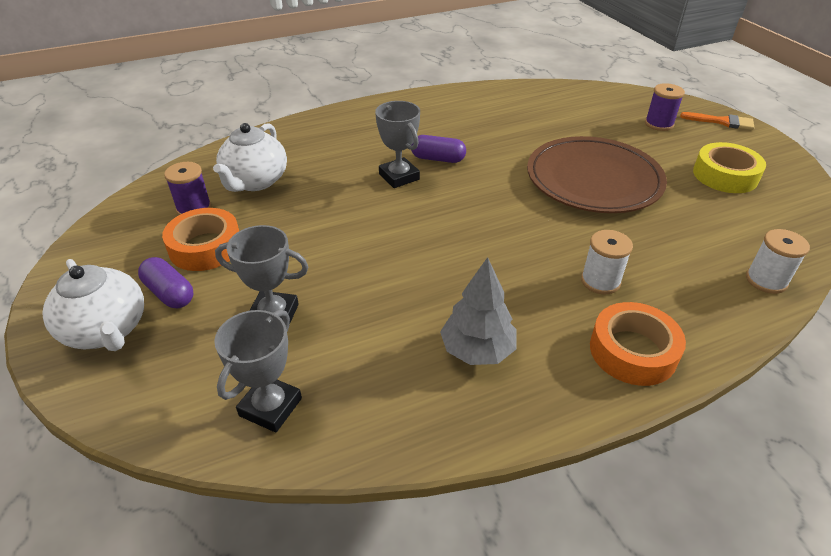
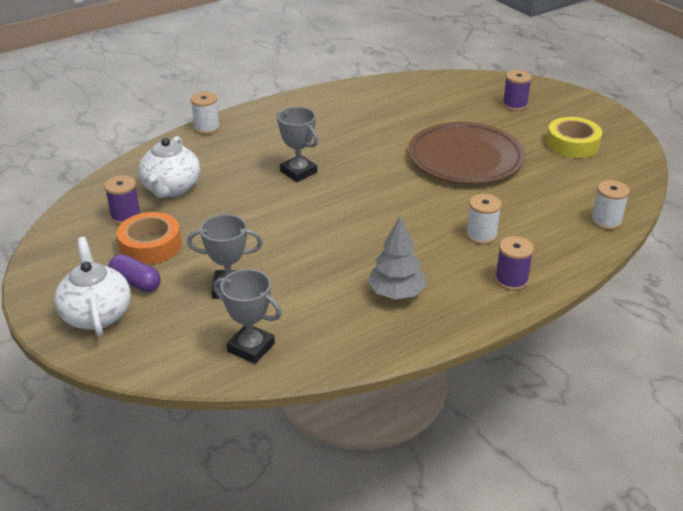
camera: 10 degrees left, 5 degrees down
(107, 330) = (97, 314): white teapot -> white teapot turned 150 degrees counterclockwise
(270, 407) = (251, 347): grey trophy -> grey trophy turned 75 degrees counterclockwise
(317, 119) = (207, 128): none -> white spool
(438, 159) = (328, 153): purple capsule -> none
(633, 351) = (511, 280): orange tape -> purple spool
(722, 122) = (568, 98): orange brush -> none

